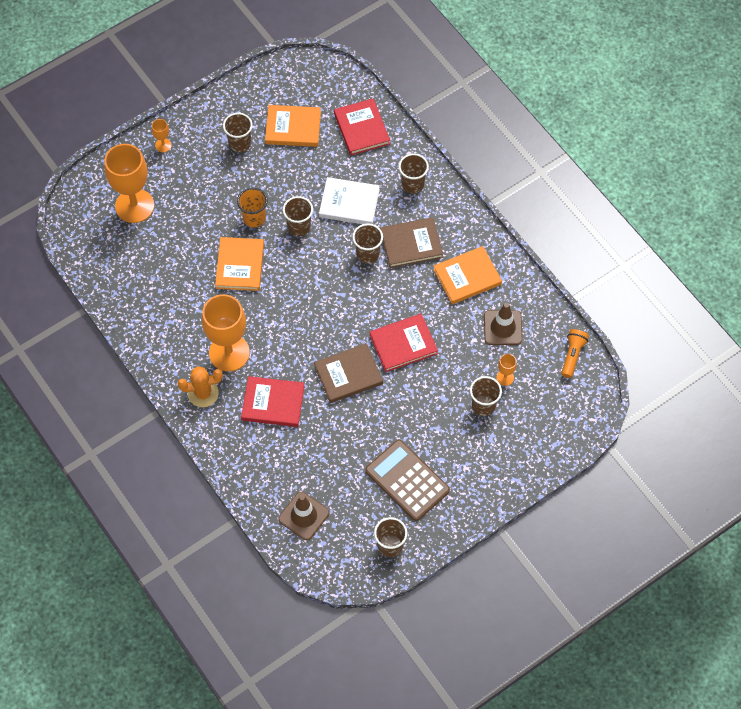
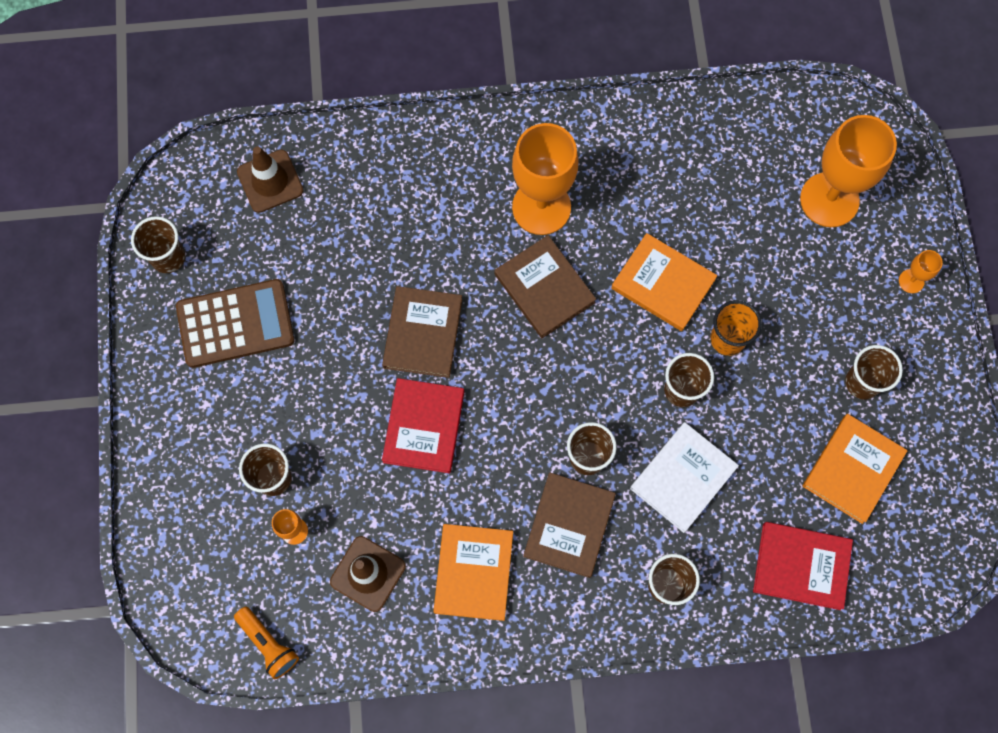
camera: 120 degrees right, 10 degrees up
(203, 393) = (503, 150): orange cactus -> none
(273, 403) = (439, 223): red book -> none
(280, 325) = (544, 288): none -> brown book

